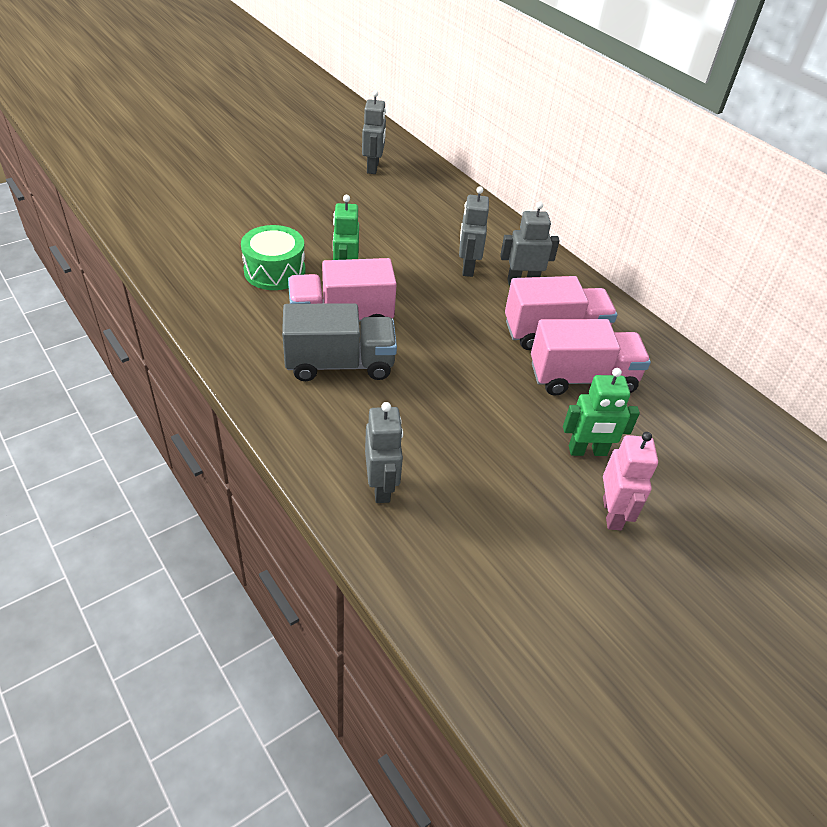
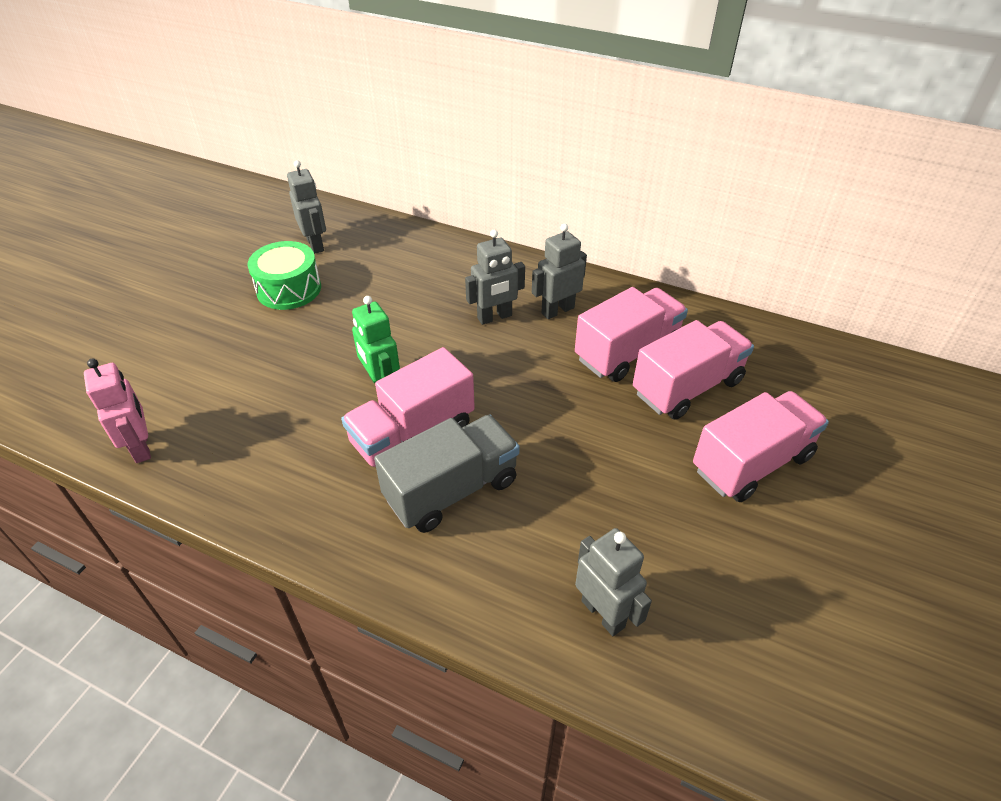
camera: 25 degrees left, 0 degrees up
(274, 271) = (298, 412): green drum -> green drum (289, 289)
(467, 267) = (494, 317): grey robot -> grey robot turned 90 degrees counterclockwise
(587, 451) = (751, 463): green robot -> pink truck
(612, 513) = (822, 517): pink robot -> pink robot (141, 447)

